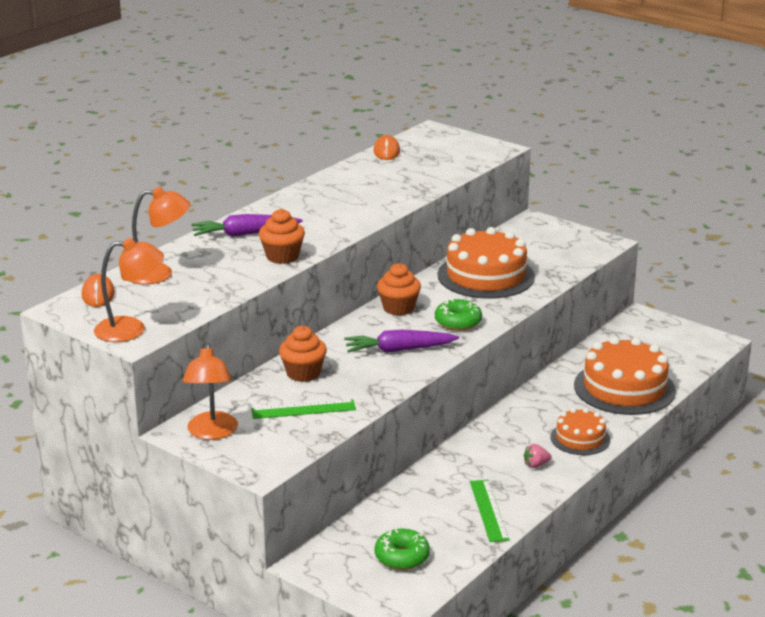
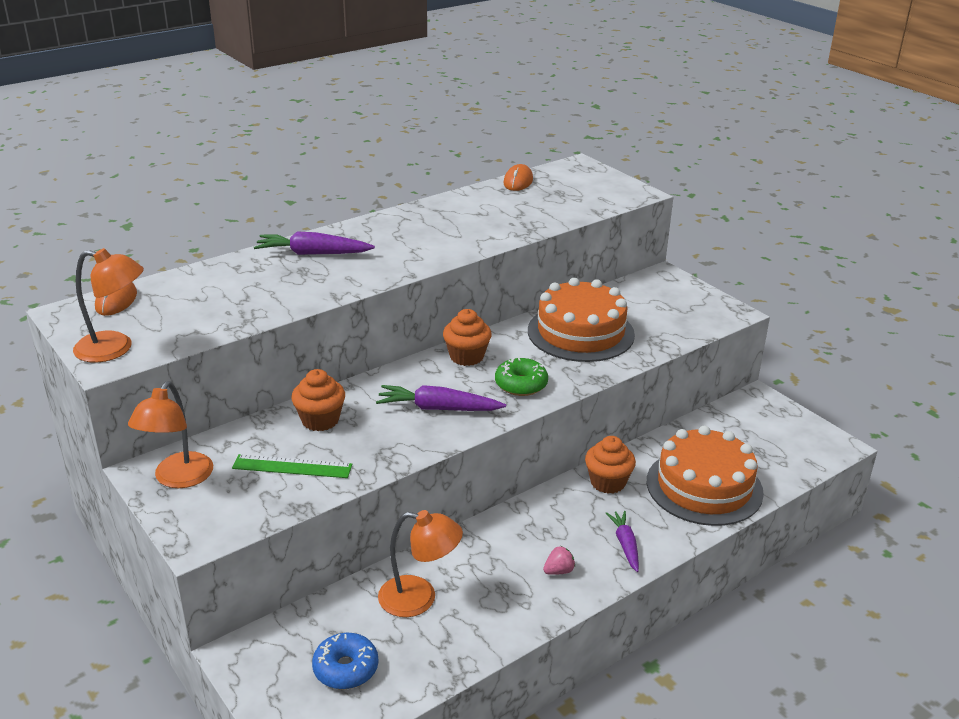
camera: 15 degrees right, 5 degrees up
(159, 274) = (194, 286): orange lamp -> orange lamp (419, 598)
(282, 256) = (332, 285): orange cupcake -> orange cupcake (608, 482)
(402, 557) = (346, 668): green donut -> blue donut
(489, 510) = (476, 623): green ruler -> none
(536, 465) = (558, 571): pink strawberry -> pink strawberry turned 150 degrees clockwise
(580, 438) = (625, 544): orange cake -> purple carrot

